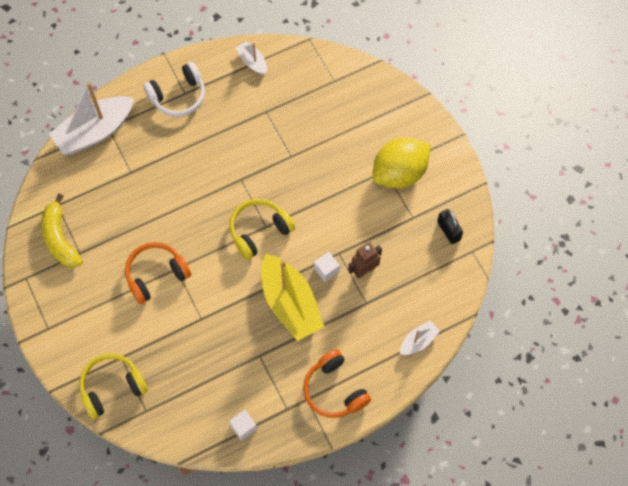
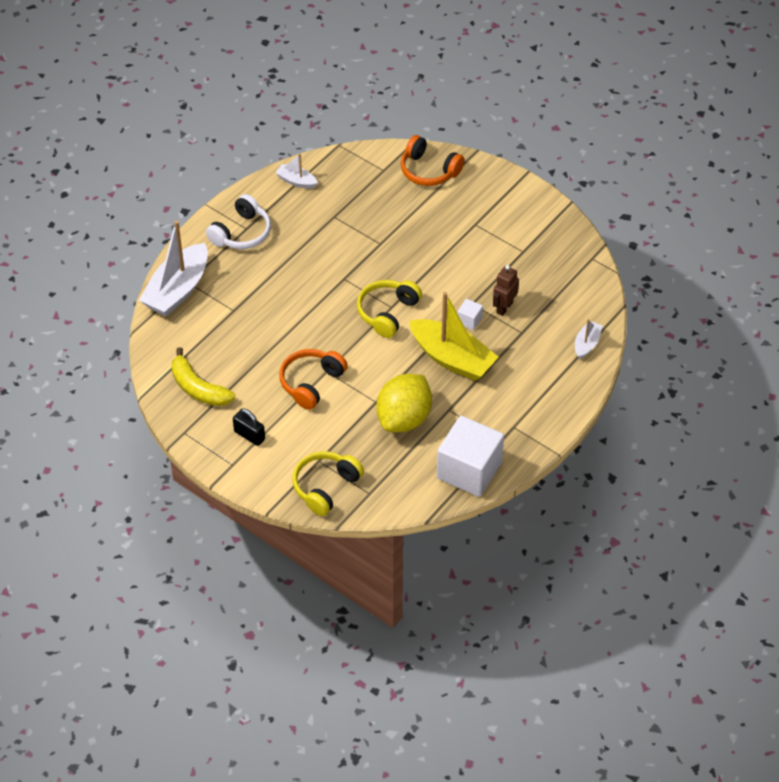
camera: 25 degrees left, 15 degrees down
(243, 427) = (469, 470): white cube -> white cube, size x2.42
(334, 390) = (534, 410): orange headphones -> orange headphones (429, 170)
(399, 173) = (489, 221): yellow lemon -> yellow lemon (404, 418)
(448, 231) = (561, 250): black padlock -> black padlock (249, 435)

